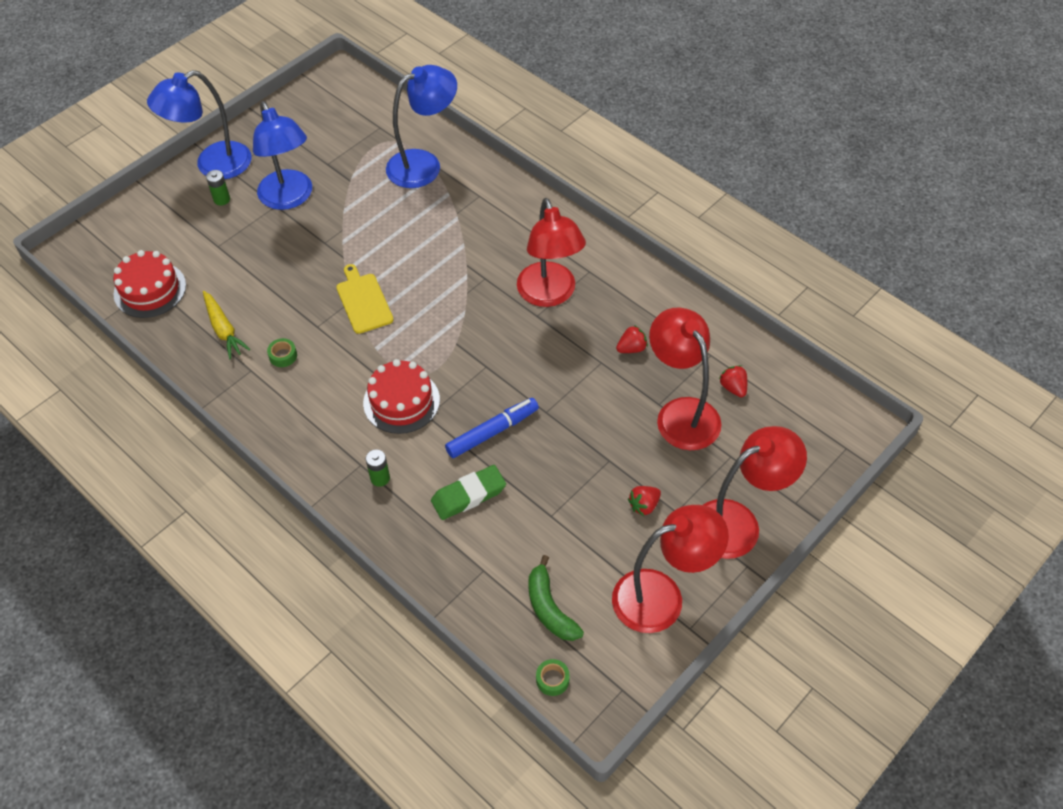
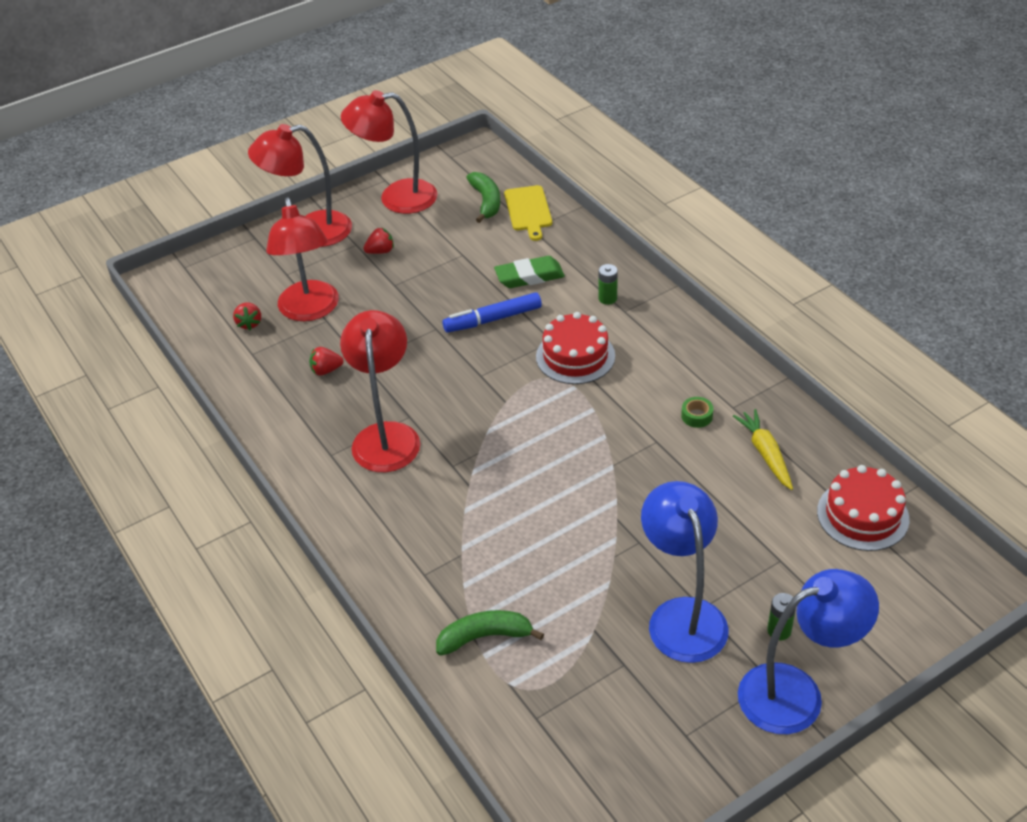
camera: 165 degrees left, 10 degrees down
(363, 301) = (599, 461): yellow cutting board -> yellow cutting board (528, 210)
(424, 164) = (485, 637): blue lamp -> green banana
(552, 680) = (499, 166): green tape -> none

